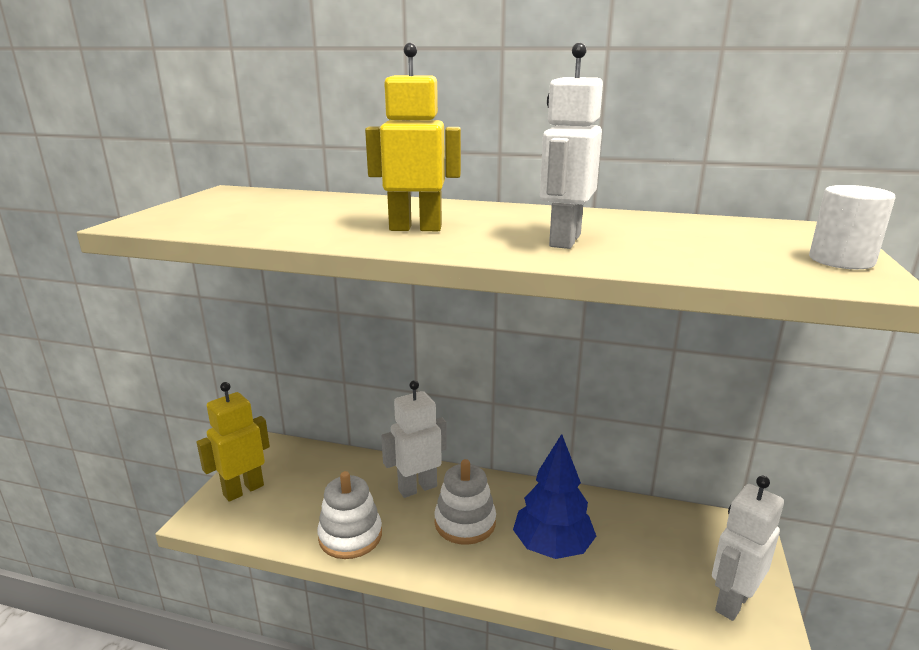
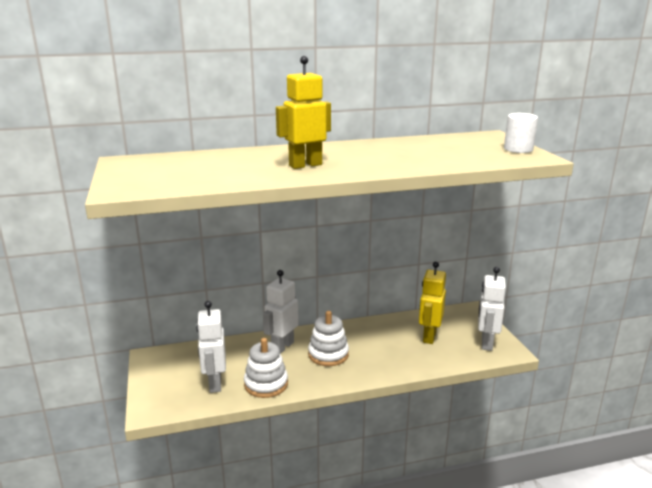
camera: 30 degrees left, 0 degrees up
(243, 490) = (163, 386): yellow robot -> yellow robot (429, 337)
(552, 547) = (386, 349): blue tree -> none
(564, 240) = (393, 159): white robot -> white robot (214, 383)

